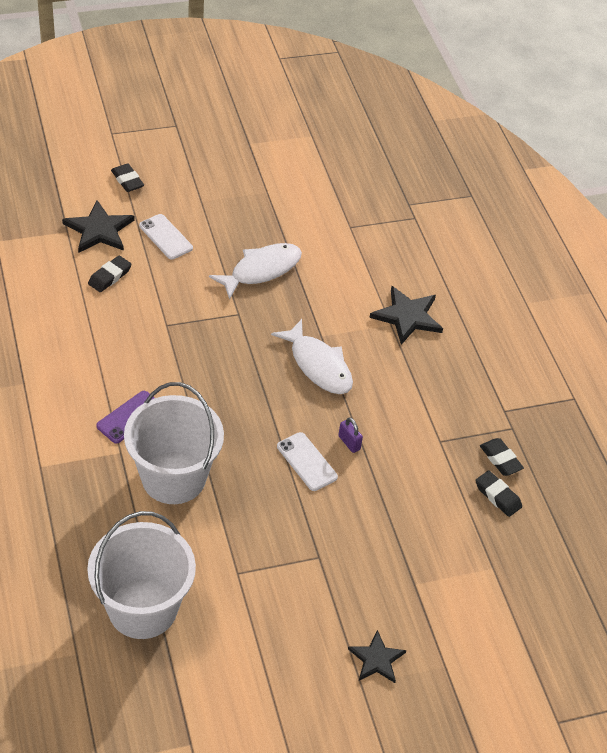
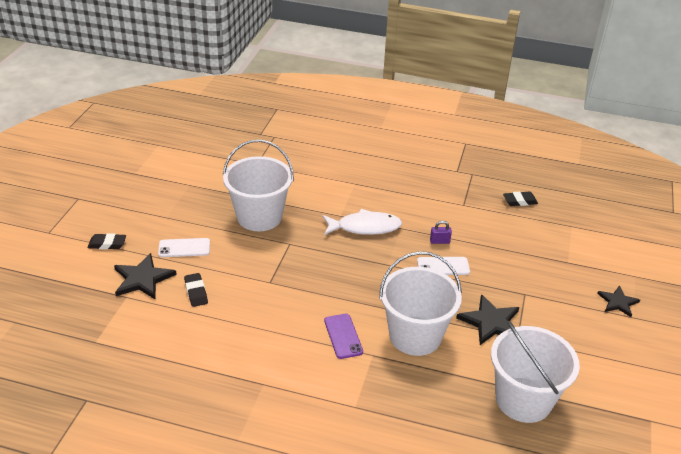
camera: 55 degrees left, 10 degrees down
(261, 270) = (259, 217): white fish -> white bucket
(407, 316) = (354, 174): black star -> black star (490, 322)
(500, 459) = (493, 188): black eraser -> none

